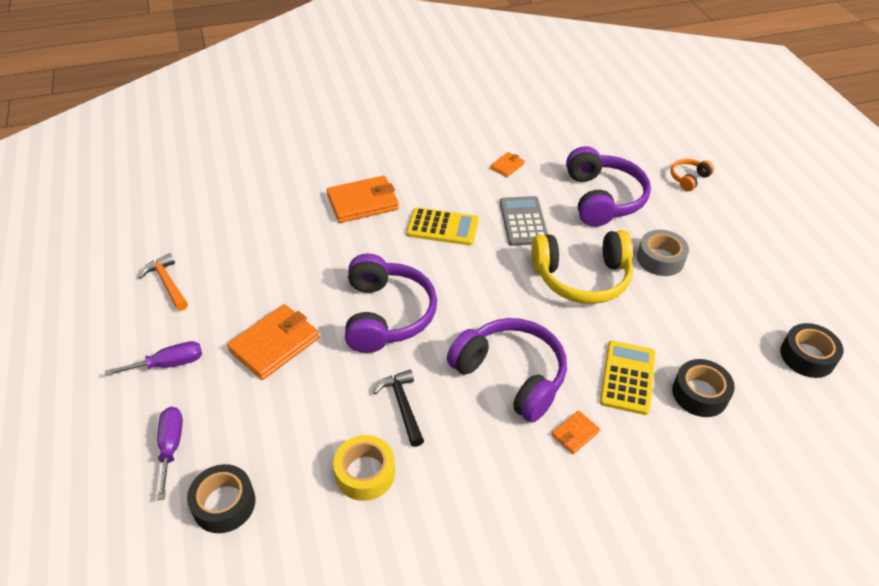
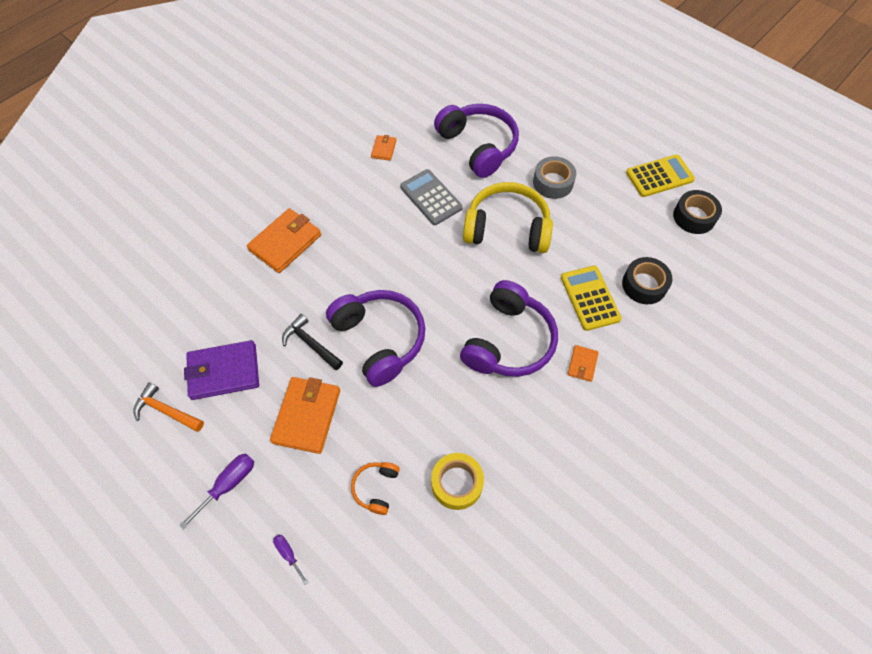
camera: 30 degrees left, 15 degrees up
(171, 447) = (288, 554): purple screwdriver -> purple screwdriver, size x0.60
(224, 504) = (368, 574): black tape -> none
(235, 276) = (224, 371): none -> purple wallet
(402, 406) = (446, 412): black hammer -> black hammer (310, 344)
(442, 227) = (370, 234): yellow calculator -> yellow calculator (659, 176)
(511, 375) = (509, 341): purple headphones -> purple headphones turned 105 degrees clockwise
(582, 278) = (507, 228): yellow headphones -> yellow headphones turned 135 degrees counterclockwise
(688, 178) = (530, 97): orange headphones -> orange headphones (376, 488)

